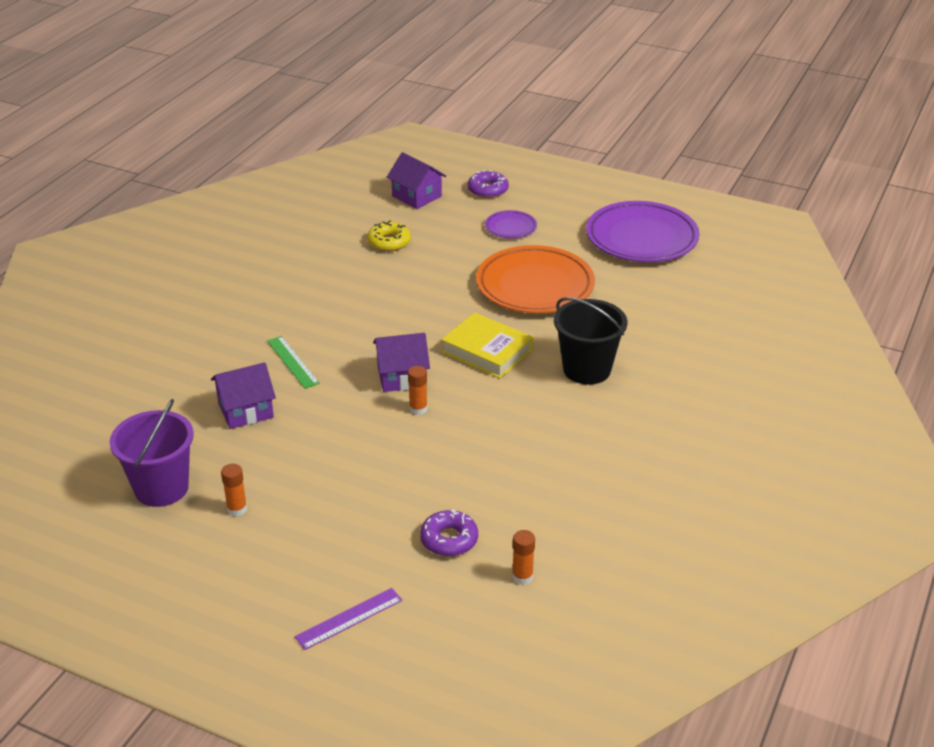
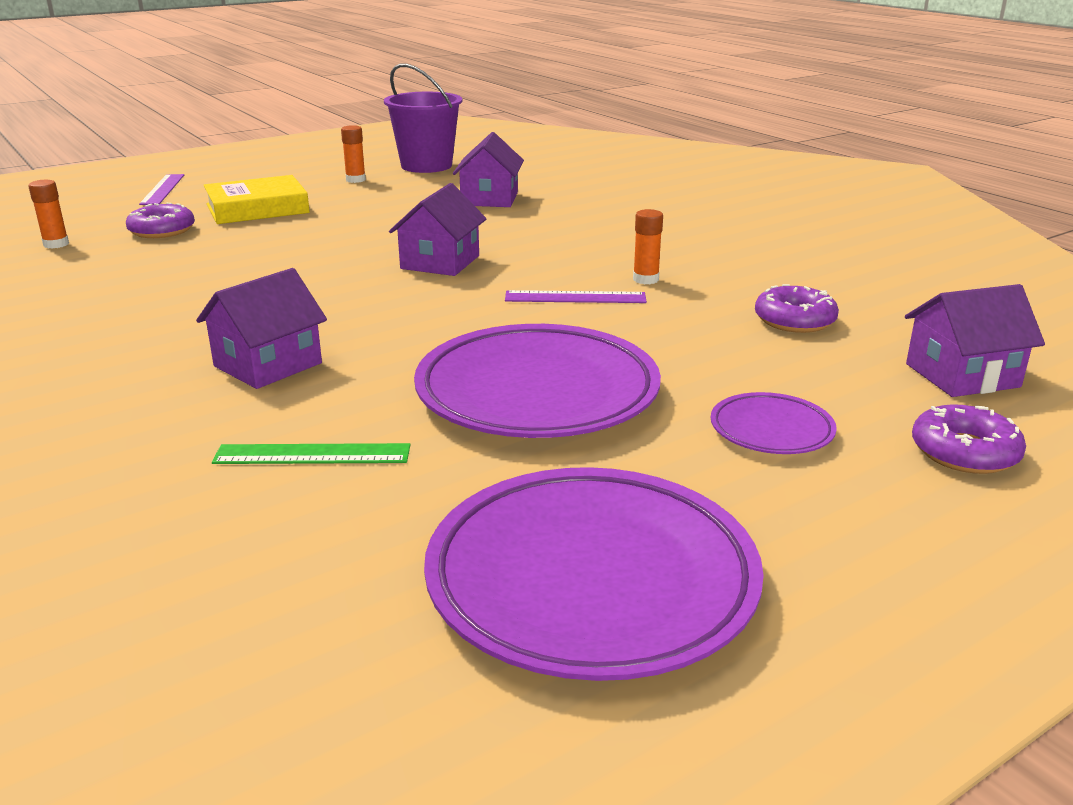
camera: 120 degrees right, 10 degrees down
(292, 362) = (547, 225): green ruler -> green ruler (312, 454)
(389, 242) = (794, 320): yellow donut -> purple donut
(416, 310) = (575, 297): none -> purple ruler
(418, 409) = (368, 257): orange glue stick -> orange glue stick (645, 279)
(487, 351) = (417, 315): yellow book -> yellow book (257, 208)
(535, 286) = (537, 393): orange plate -> purple plate
(586, 369) = (268, 365): black bucket -> purple house

